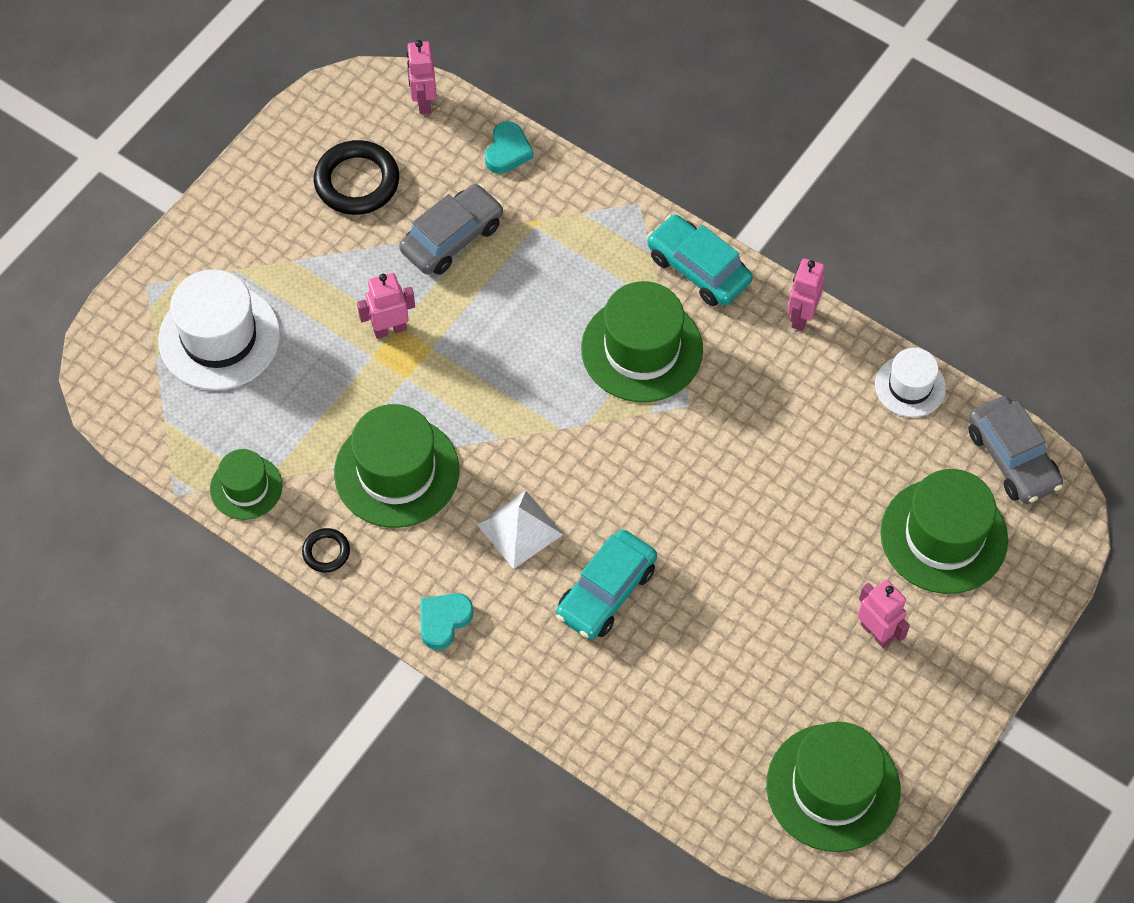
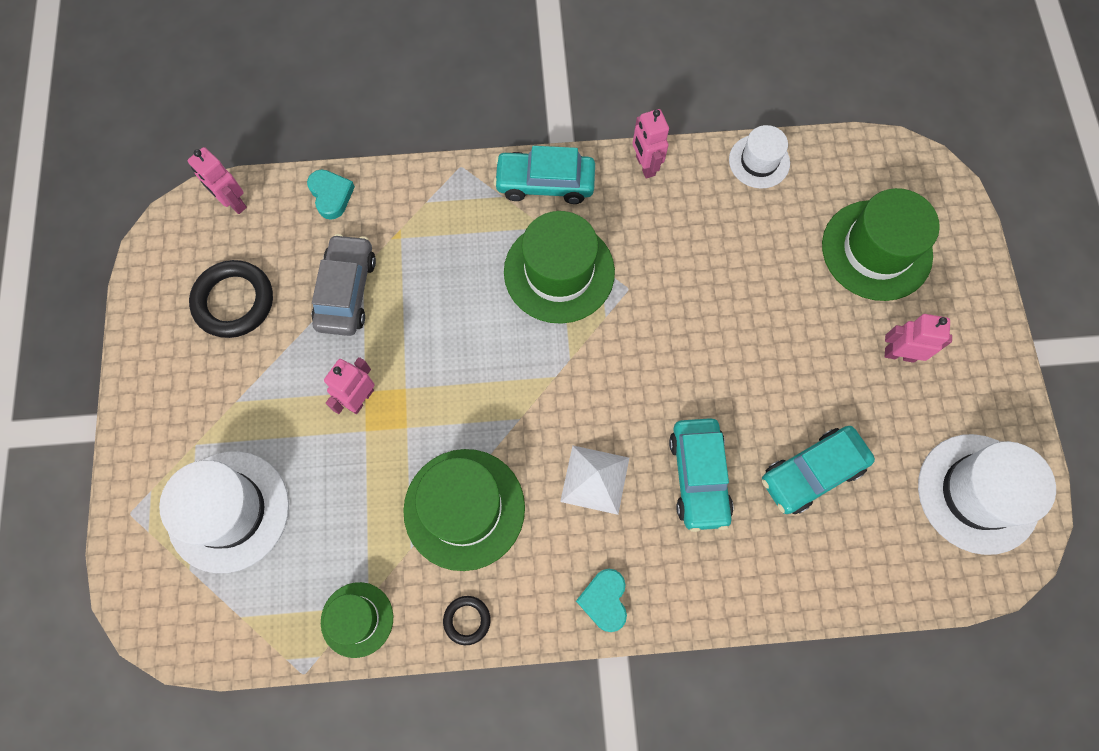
camera: 40 degrees left, 10 degrees up
(704, 662) = (812, 473): none -> turquoise car
(833, 787) = (978, 493): green hat -> white hat
(1012, 458) = (866, 162): grey car -> none

